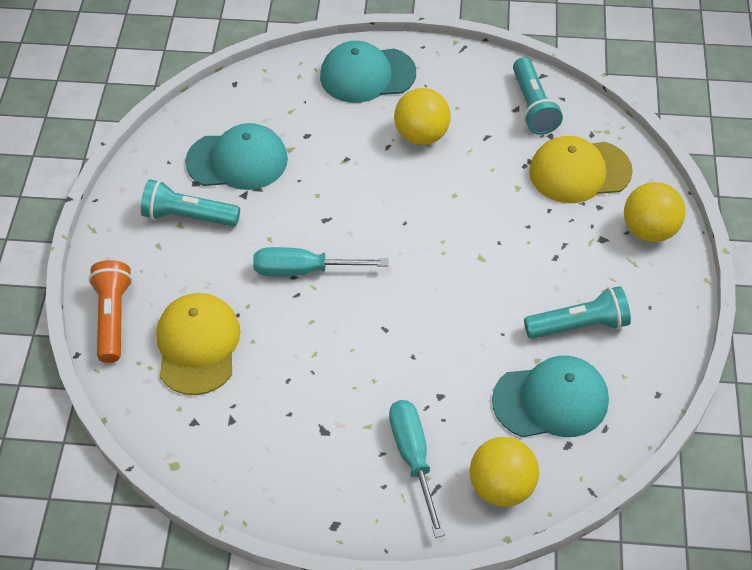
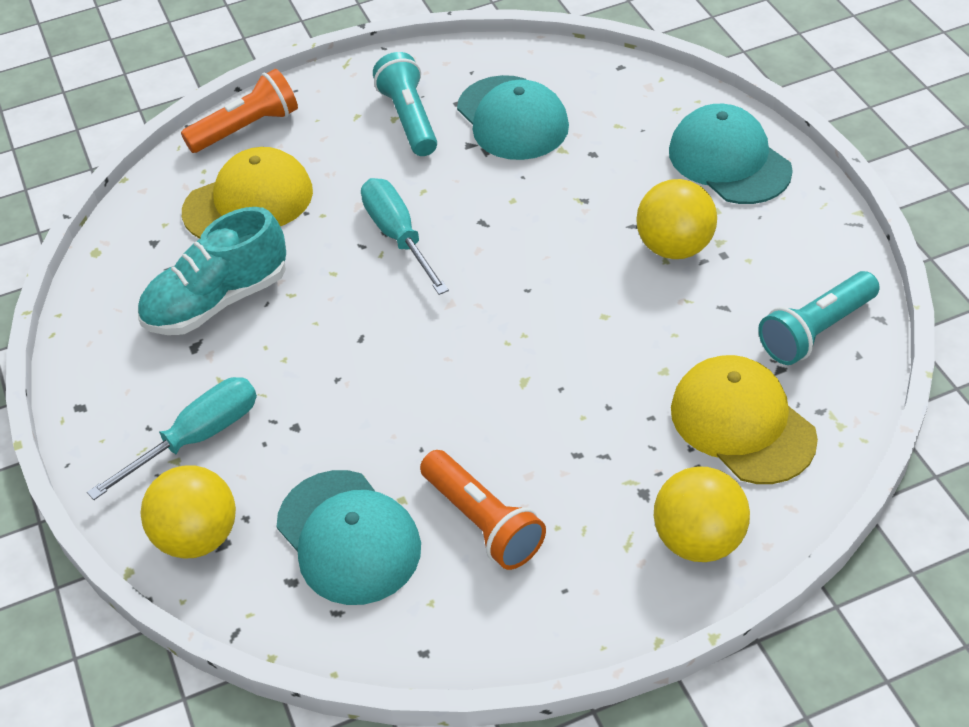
camera: 65 degrees right, 5 degrees down
(288, 401) = (217, 301): none -> turquoise shoe
(579, 325) = (483, 522): turquoise flashlight -> orange flashlight

